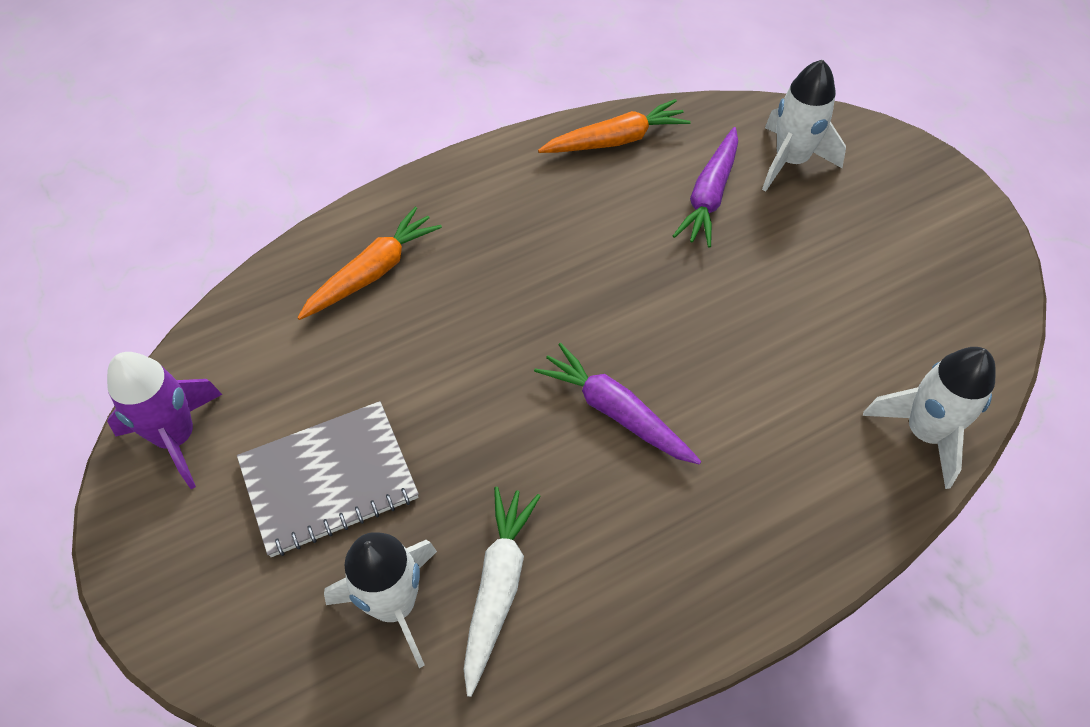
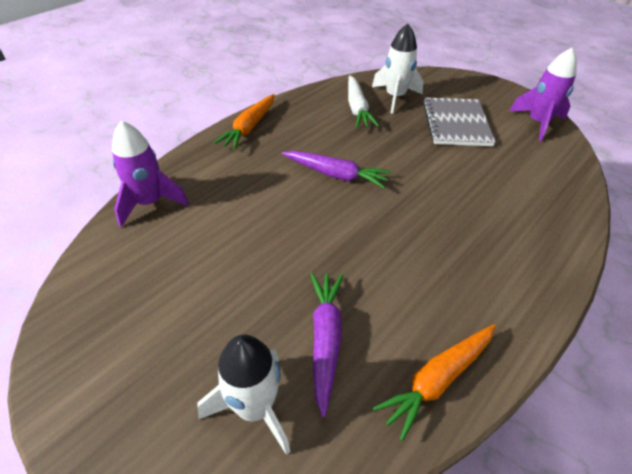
camera: 160 degrees right, 10 degrees down
(329, 479) = (456, 123): grey notebook -> grey notebook turned 45 degrees counterclockwise
(373, 272) = (528, 212): orange carrot -> orange carrot (249, 128)
(924, 433) = (150, 203): white rocket -> purple rocket

